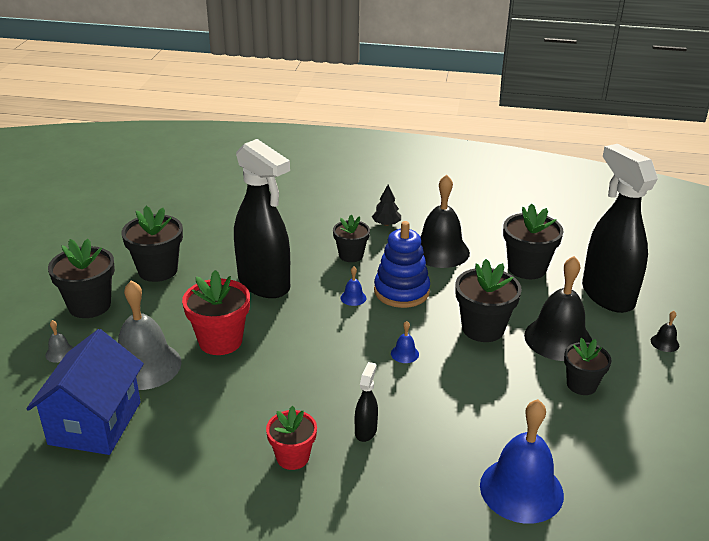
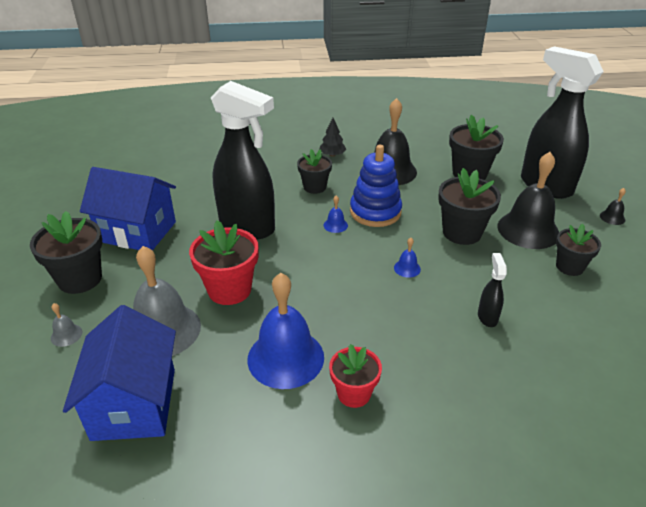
camera: 15 degrees left, 5 degrees up
(158, 270) = (137, 231): black flower pot -> blue house
(366, 431) = (409, 350): black spray bottle -> black spray bottle (487, 317)
(521, 489) = (576, 376): blue bell -> blue bell (285, 358)

